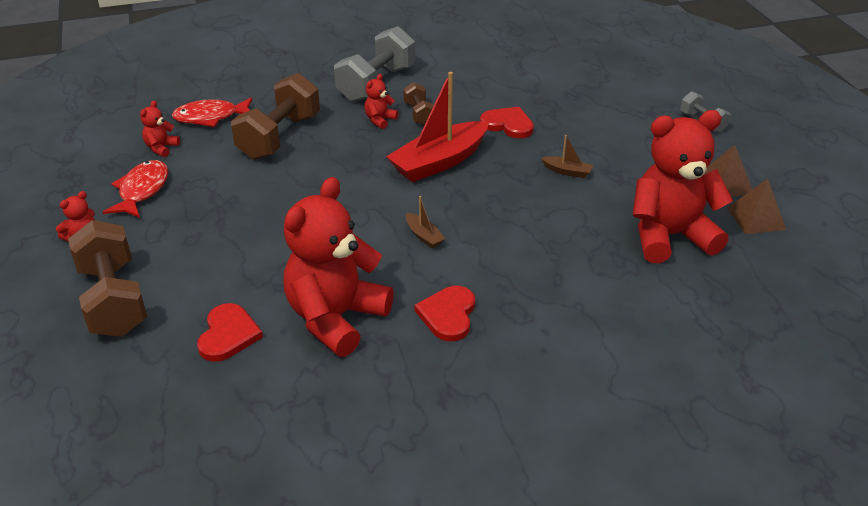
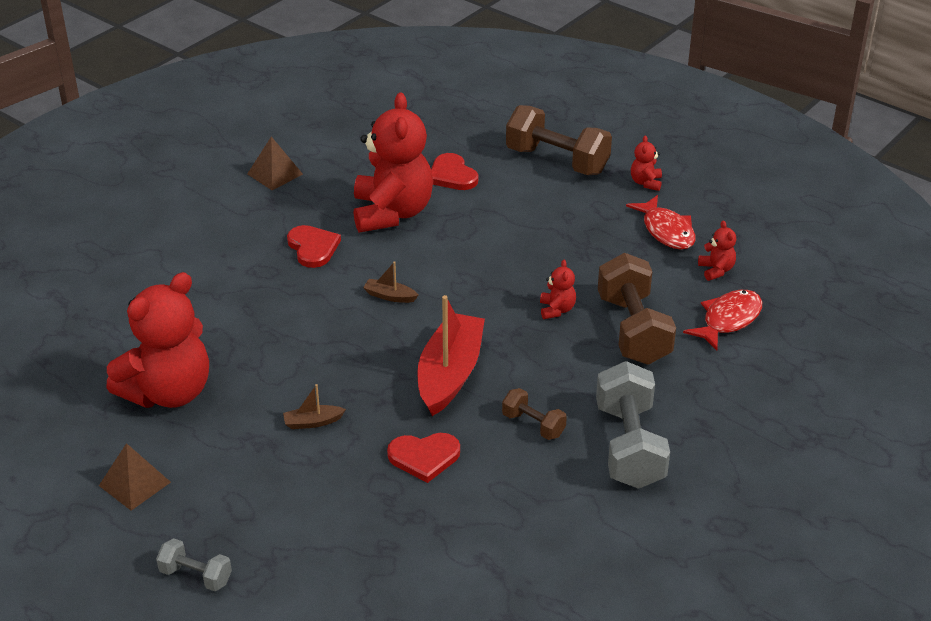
camera: 145 degrees right, 0 degrees up
(380, 120) = (564, 396): red teddy bear -> red teddy bear (557, 310)
(756, 218) = (87, 451): brown pyramid -> brown pyramid (275, 174)

